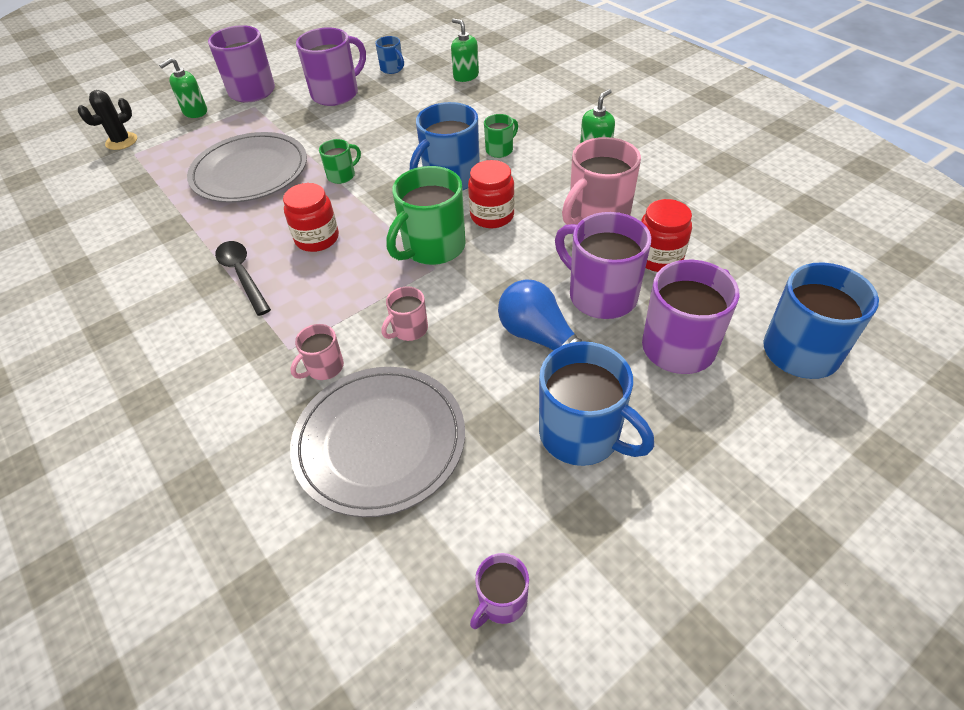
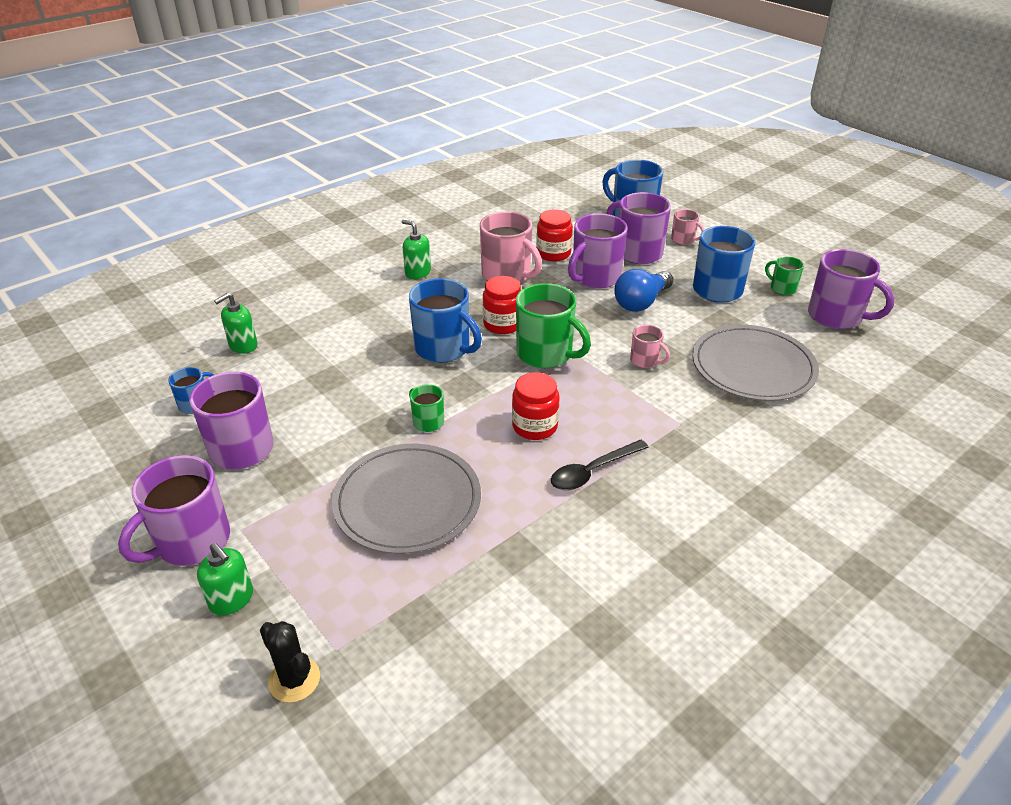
camera: 95 degrees left, 10 degrees down
(324, 368) = (695, 401): pink mug -> pink mug (683, 240)
(500, 150) = (400, 321): green mug -> green mug (782, 288)
(501, 601) = (836, 317): purple mug -> purple mug, size x1.95

